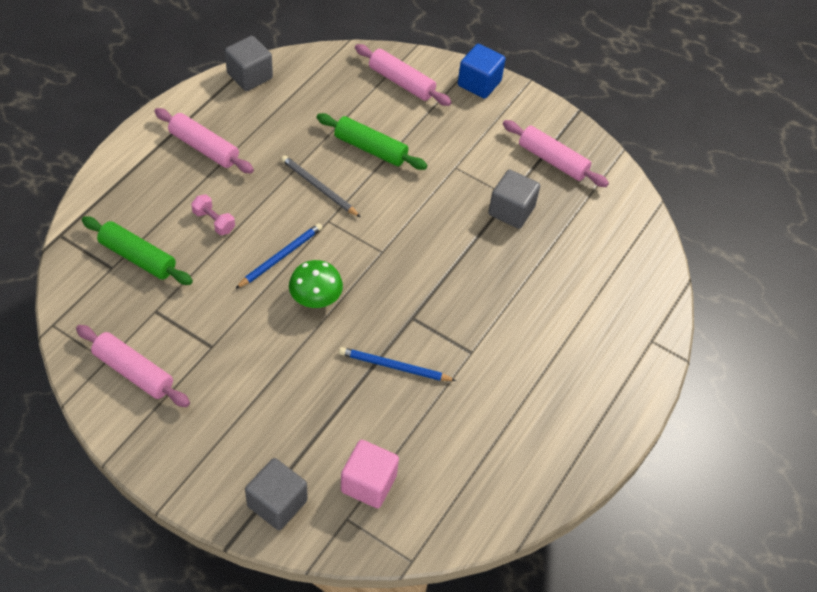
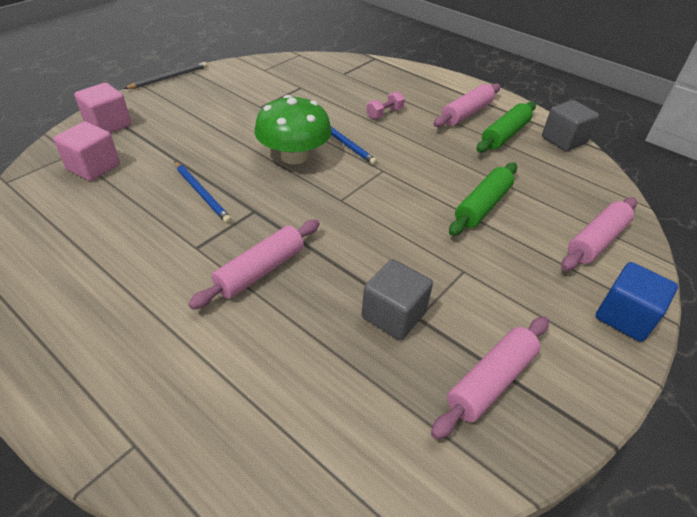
camera: 100 degrees right, 10 degrees down
(133, 372) = (250, 78): pink rolling pin -> pink rolling pin (260, 270)
(137, 257) = (351, 82): green rolling pin -> green rolling pin (504, 135)
(277, 503) = (108, 124): grey cube -> pink cube
(315, 298) = (294, 156): green mushroom -> green mushroom, size x1.52
(319, 188) = (424, 168): grey pencil -> grey pencil (169, 78)
(394, 367) = (202, 193): blue pencil -> blue pencil turned 120 degrees clockwise

